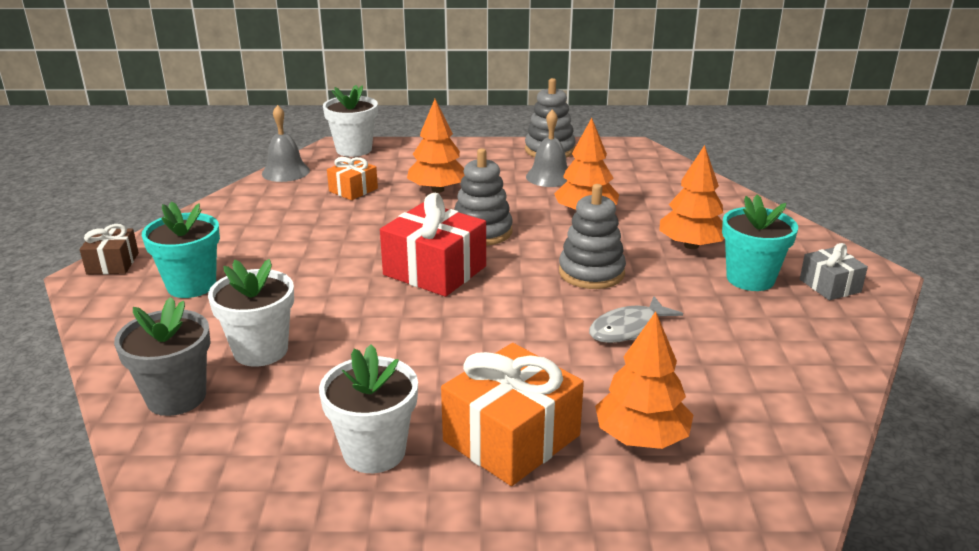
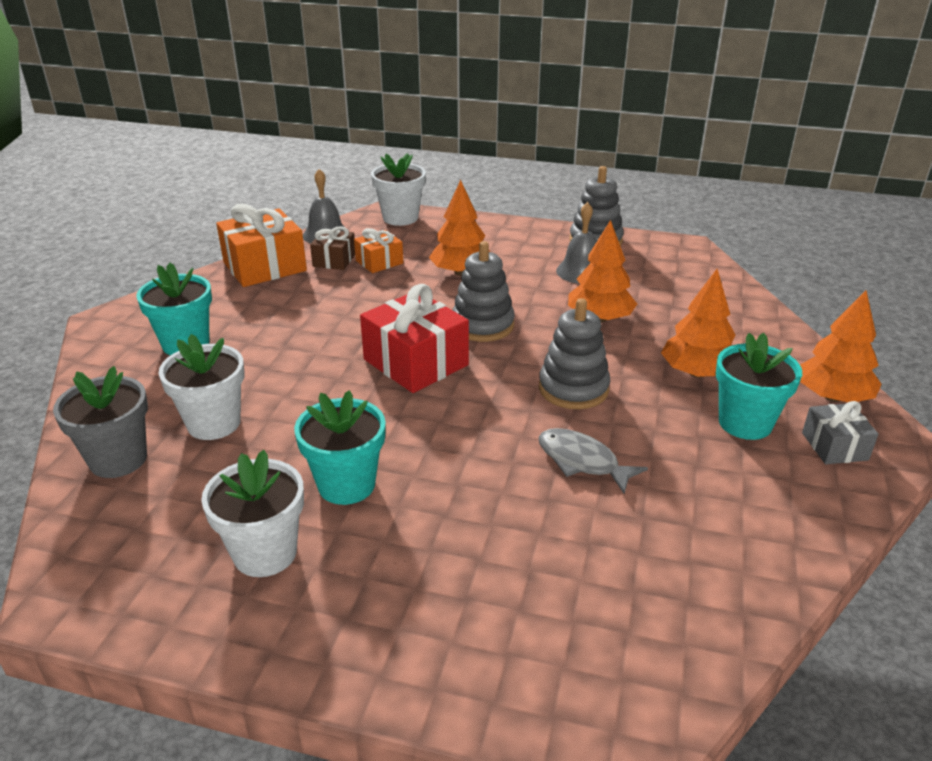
camera: 15 degrees right, 5 degrees up
(112, 263) = (130, 311): brown gift -> brown gift (334, 260)
(423, 382) = (346, 484): none -> turquoise flower pot
(511, 438) = (403, 565): orange gift -> orange gift (265, 267)
(628, 329) = (582, 461): grey fish -> grey fish turned 60 degrees clockwise
(641, 437) = (536, 592): orange tree -> orange tree (832, 397)

